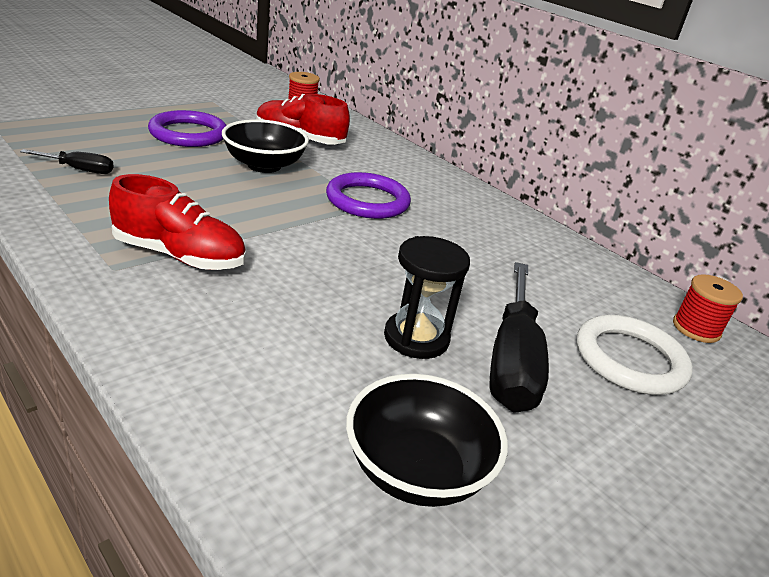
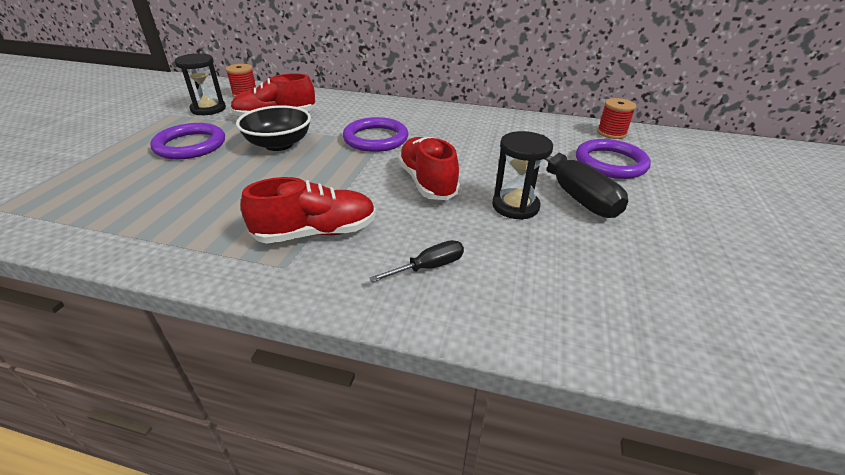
camera: 30 degrees left, 5 degrees up
(79, 170) = (143, 210): black screwdriver -> black screwdriver (429, 267)
(249, 109) = (208, 109): none -> black hourglass
(355, 266) = (427, 182): none -> red shoe
(416, 470) = (614, 276): black bowl -> none
(630, 359) = (610, 163): white ring -> purple ring

